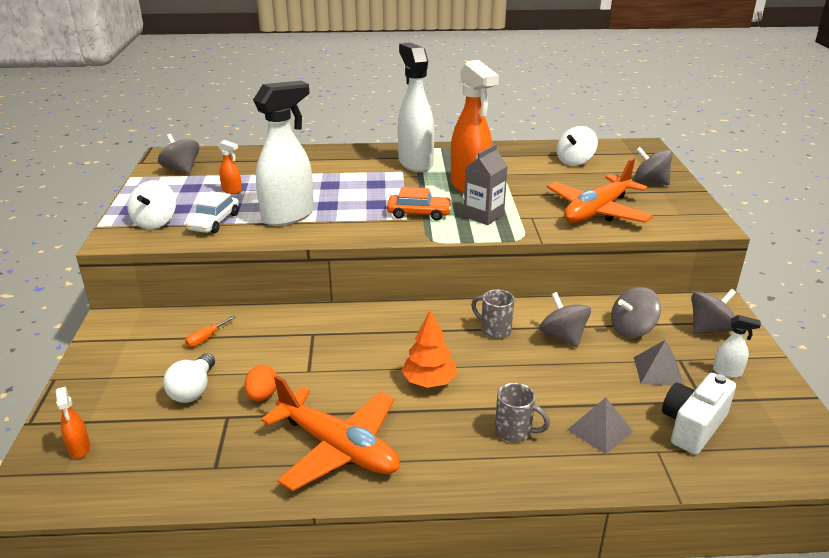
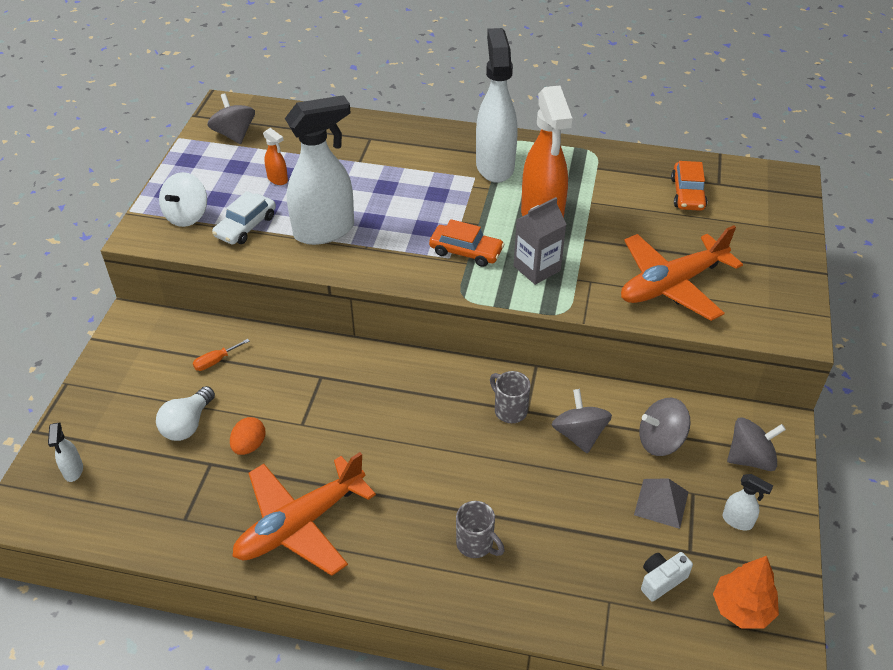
camera: 15 degrees right, 15 degrees up
(79, 449) = (73, 471): orange spray bottle -> white spray bottle
(338, 448) = (300, 524): orange plane -> orange plane turned 90 degrees clockwise
(429, 381) = (415, 464): orange tree -> orange tree (742, 608)
(575, 161) = (687, 193): white spinning top -> orange car
(600, 430) = (562, 563): grey pyramid -> none
(650, 182) = (762, 246): grey spinning top -> none
(692, 426) = (661, 580): white camera -> white camera, size x0.61

